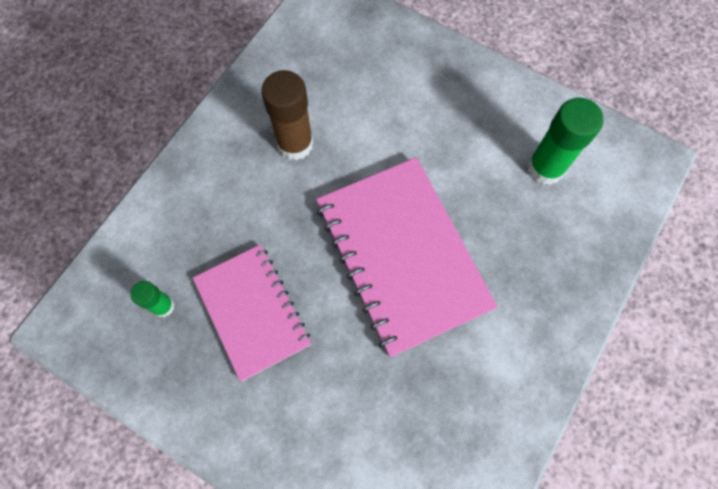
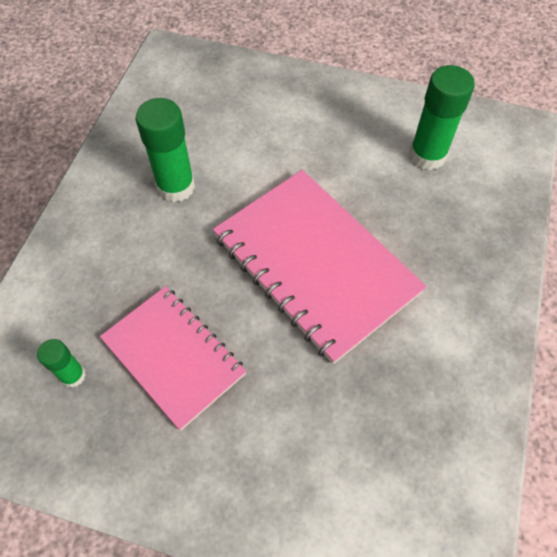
camera: 15 degrees left, 10 degrees down
(295, 144) = (176, 187): brown glue stick -> green glue stick

